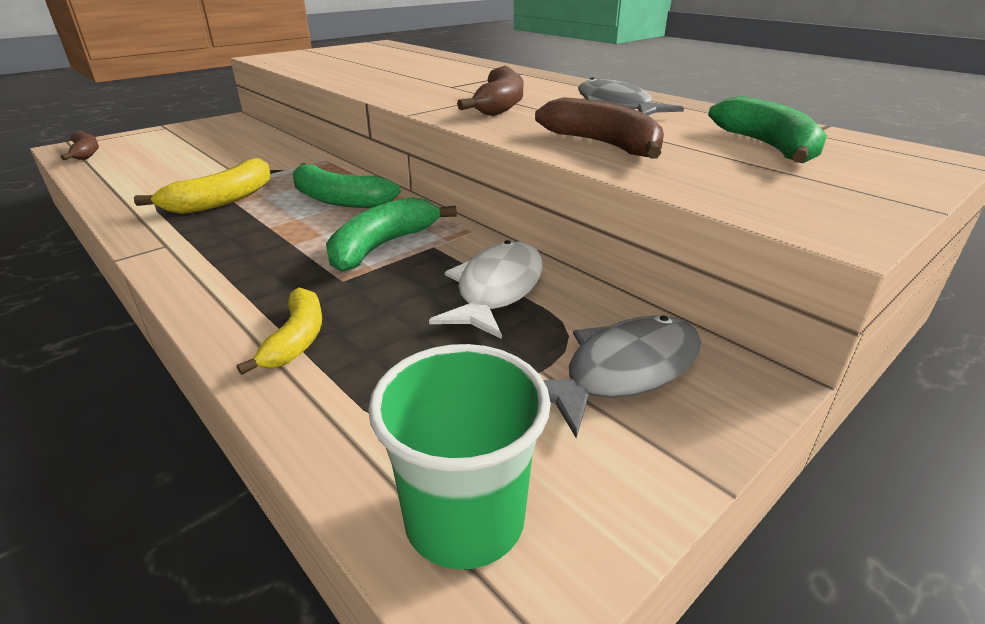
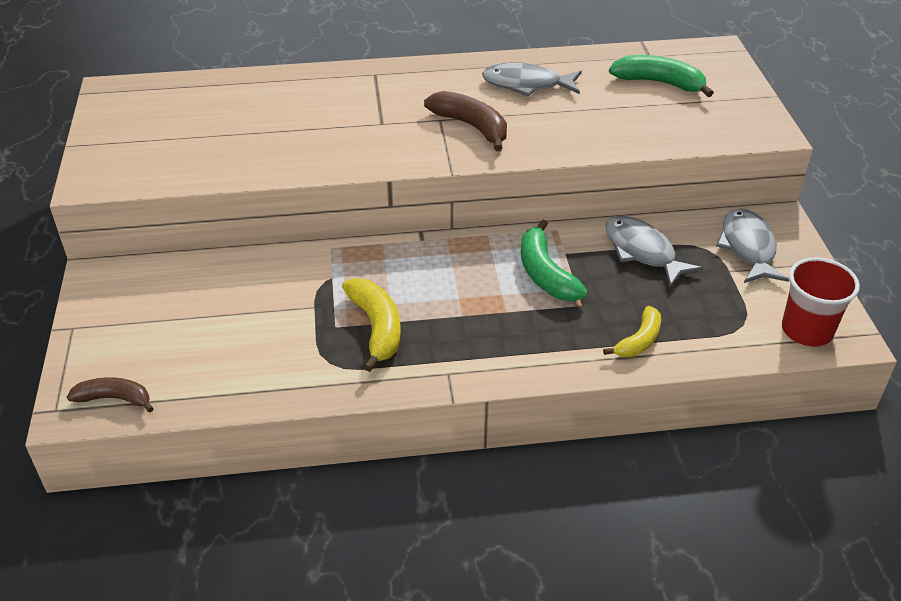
camera: 55 degrees left, 10 degrees up
(296, 339) = (639, 341): yellow banana -> yellow banana turned 90 degrees clockwise
(339, 200) = (439, 268): green banana -> none
(465, 519) = (807, 330): green cup -> red cup
(496, 289) = (643, 252): white fish -> grey fish
(603, 145) = (604, 130): brown banana -> none

